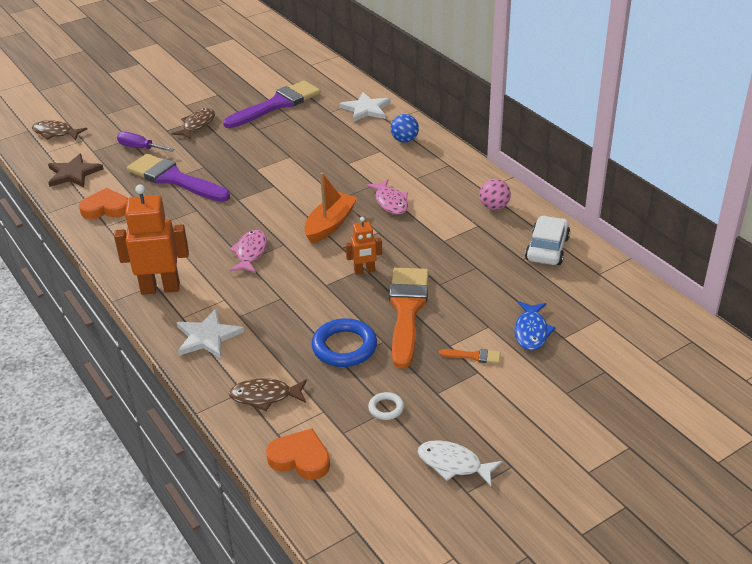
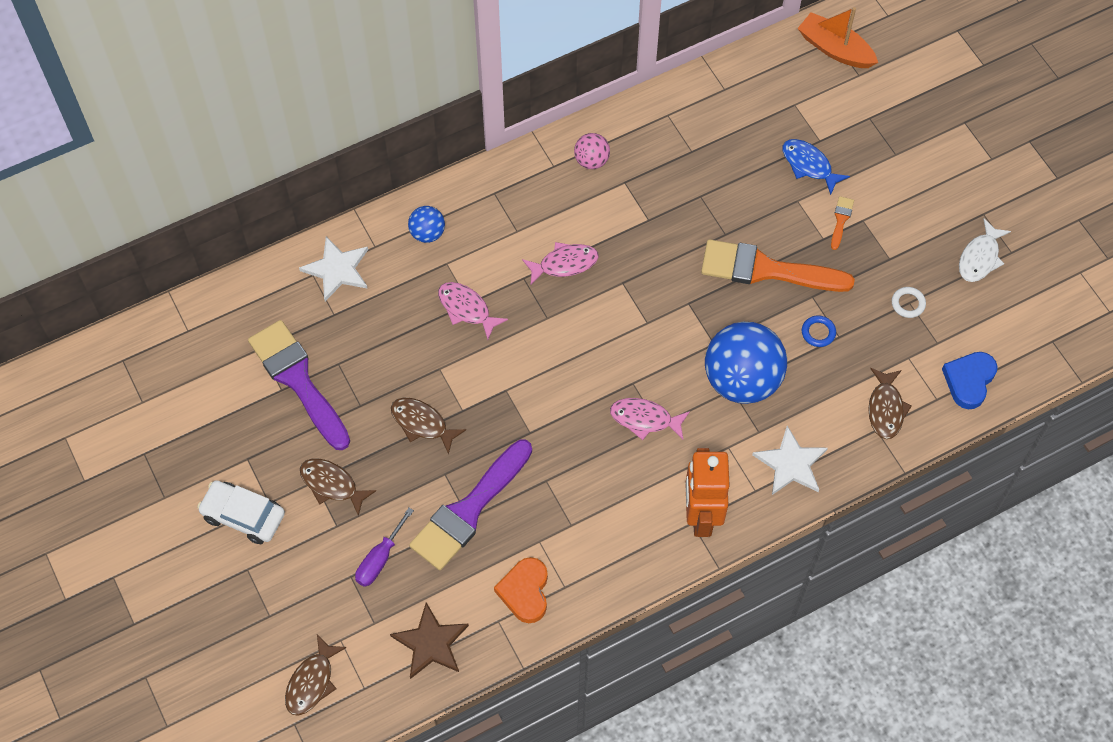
camera: 85 degrees left, 25 degrees up
(244, 154) = (422, 423): none -> brown fish
(290, 303) = (742, 380): none -> blue ball
(300, 458) = (969, 381): orange heart -> blue heart
(330, 225) = (601, 331): orange boat -> orange boat (835, 49)
(342, 162) = (466, 309): none -> pink fish
(344, 347) = (818, 332): blue ring -> blue ring, size x0.51
(364, 271) = (694, 303): orange robot -> none
(531, 331) = (809, 165): blue fish -> blue fish turned 150 degrees counterclockwise
(547, 249) = (677, 125): white car -> white car (243, 516)

